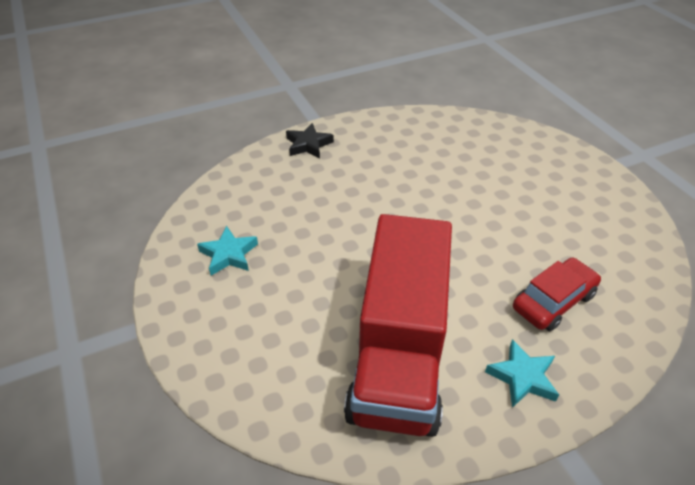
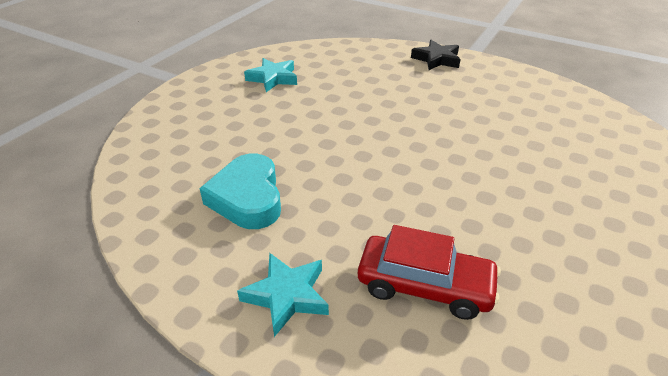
camera: 55 degrees right, 5 degrees down
(399, 353) = (247, 198): red truck -> turquoise heart

